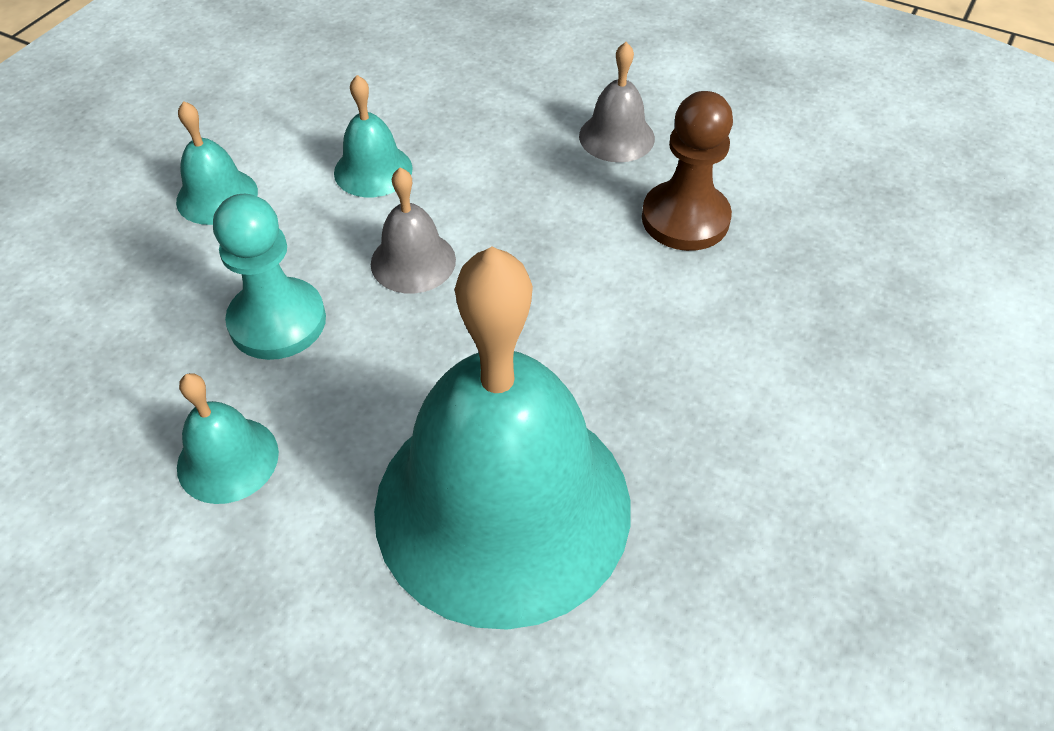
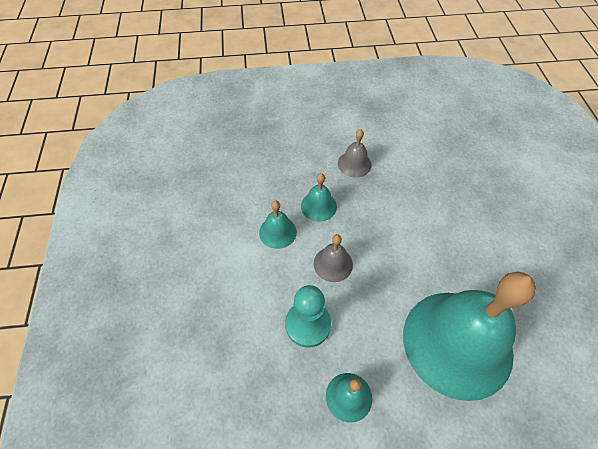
camera: 35 degrees left, 5 degrees up
(217, 196) = (224, 283): turquoise bell -> turquoise bell (318, 206)
(685, 219) = (409, 186): brown pawn -> none

